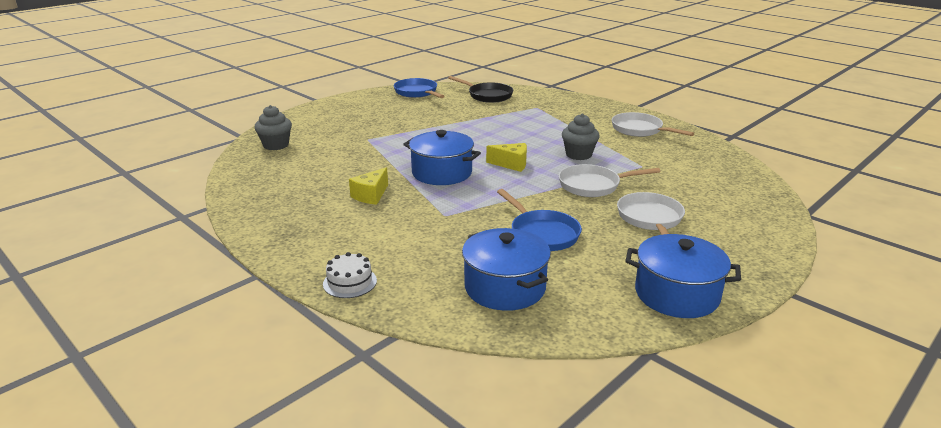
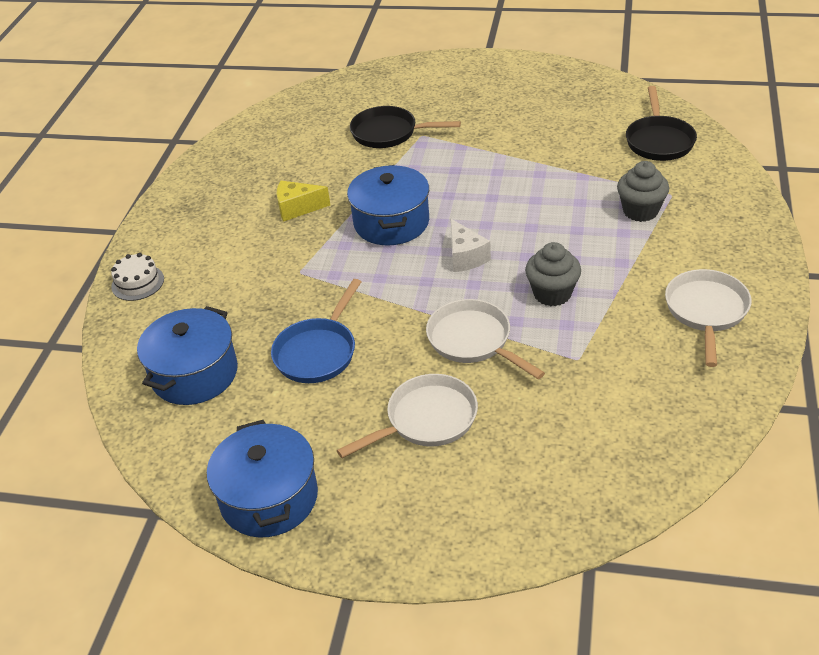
camera: 60 degrees right, 15 degrees up
(276, 145) = (346, 97): grey cupcake -> grey cupcake (640, 211)
(345, 146) = (389, 133): none -> black pan
(417, 92) = (596, 91): blue pan -> none
(511, 164) = (465, 257): yellow cheese -> white cheese

